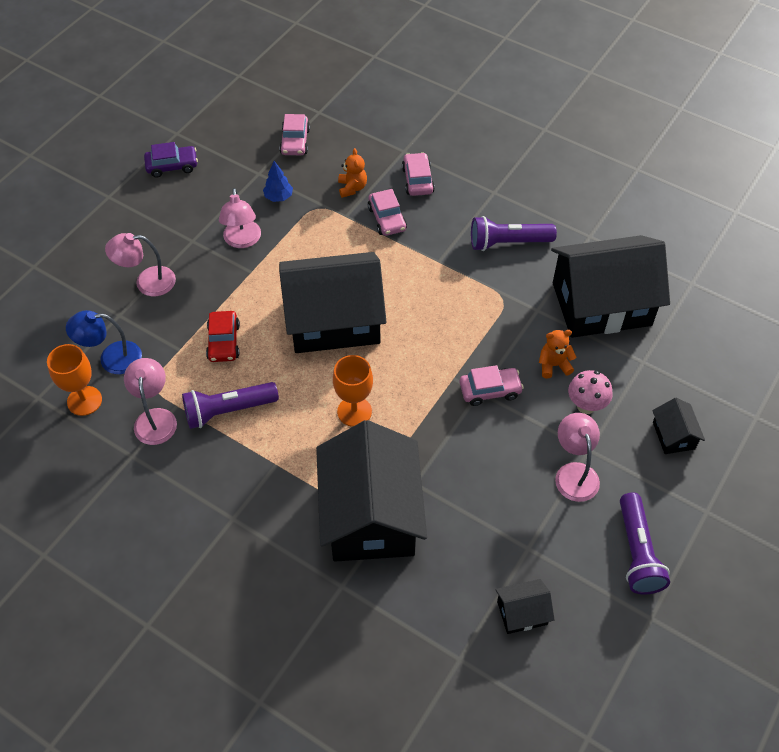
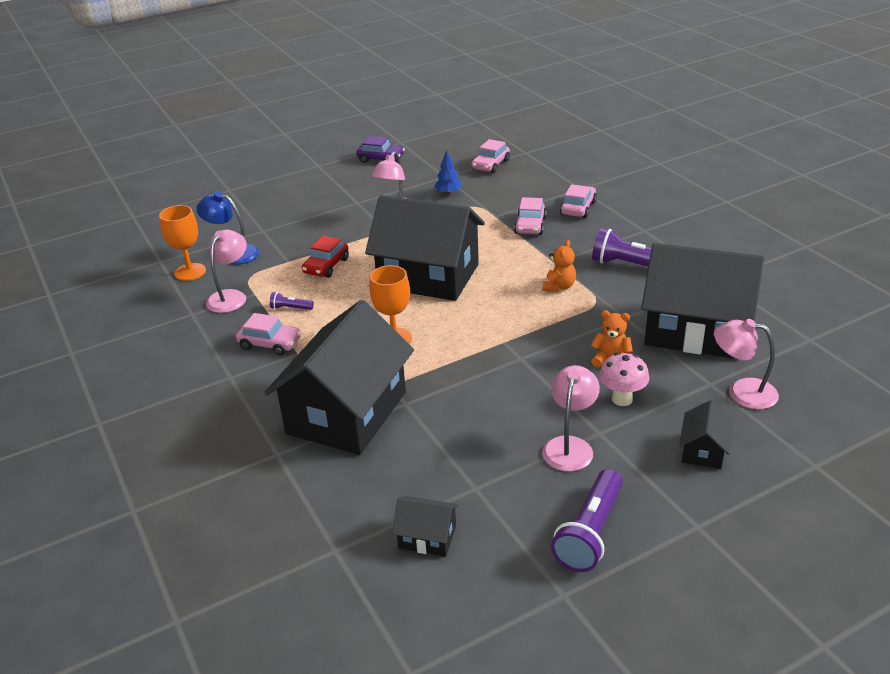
camera: 30 degrees right, 20 degrees down
(147, 282) = (301, 217): pink lamp -> pink lamp (742, 392)
(228, 411) = (291, 308): purple flashlight -> purple flashlight, size x0.48
(352, 188) = (515, 201): orange teddy bear -> orange teddy bear (559, 286)
(490, 390) = (532, 360): pink car -> pink car (270, 343)

